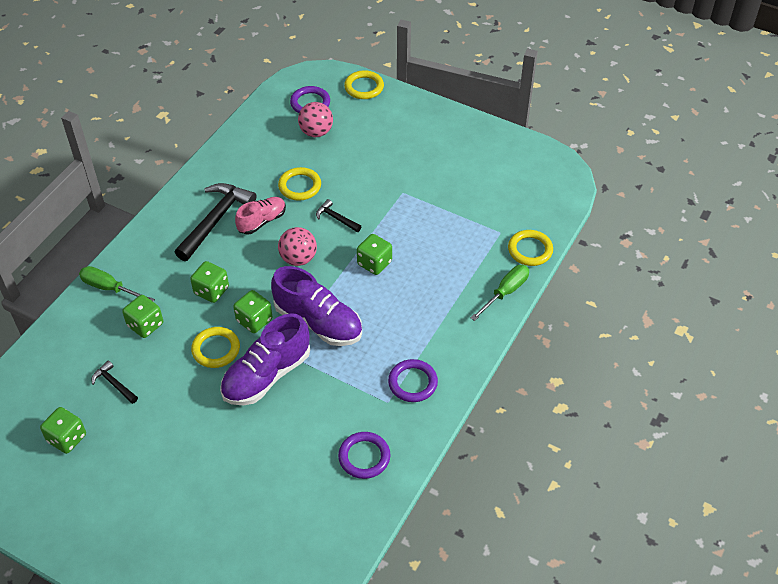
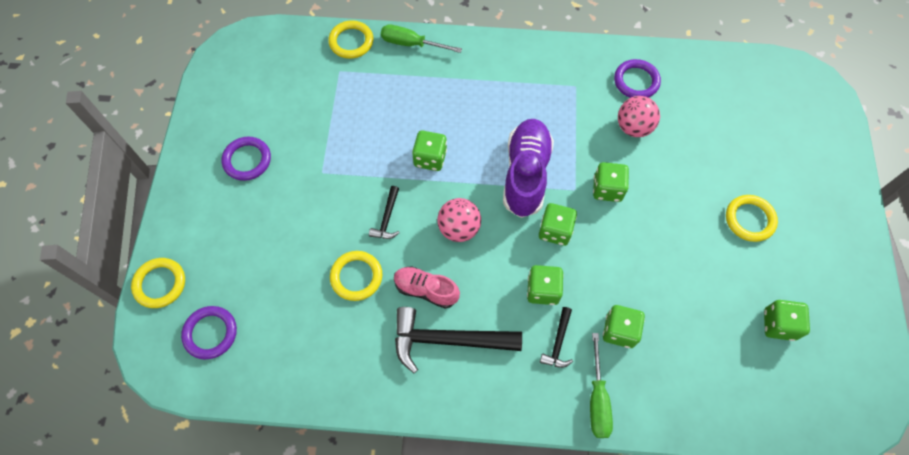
camera: 115 degrees left, 15 degrees up
(114, 384) = (699, 318): black hammer -> black hammer (558, 342)
(216, 349) = (607, 247): yellow ring -> yellow ring (749, 219)
(267, 375) = (607, 189): purple shoe -> green dice
(316, 132) = (261, 301): pink ball -> pink ball (633, 127)
(412, 383) = (546, 76): purple ring -> purple ring (247, 160)

